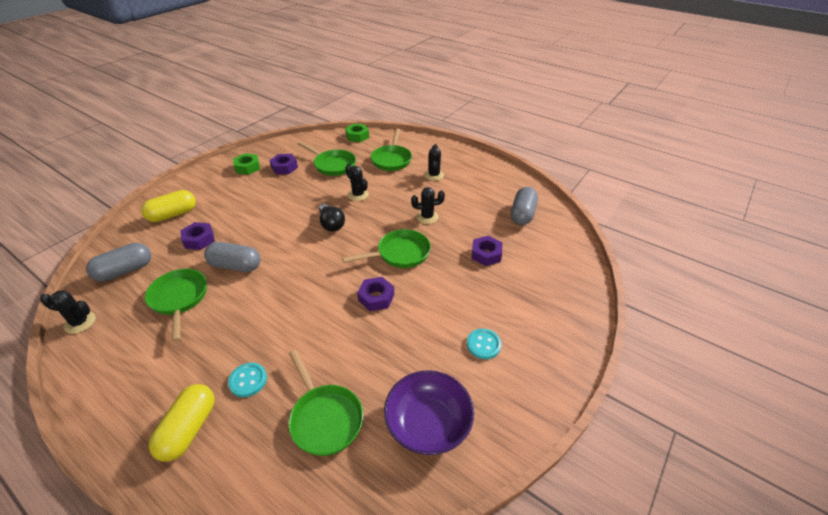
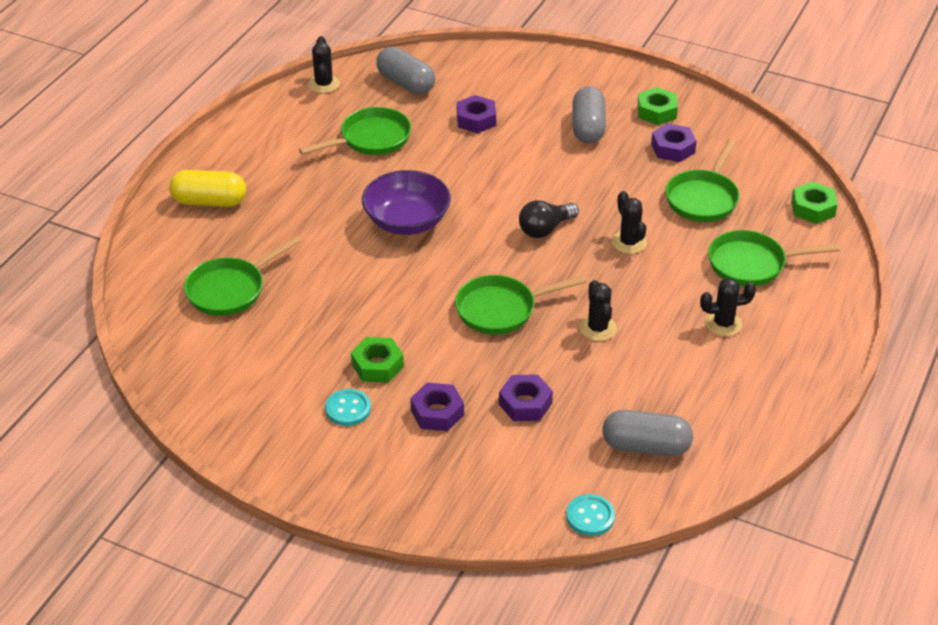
camera: 80 degrees right, 0 degrees up
(173, 214) = (519, 81): yellow capsule -> none
(236, 266) = (436, 165): grey capsule -> grey capsule (588, 128)
(248, 380) = (268, 224): turquoise button -> turquoise button (590, 516)
(358, 195) = (629, 242): black cactus -> black cactus turned 60 degrees counterclockwise
(376, 297) = (408, 299): purple nut -> purple nut (437, 412)
(400, 253) = (501, 309): green pan -> green pan turned 105 degrees clockwise
(428, 424) = (231, 369): purple bowl -> purple bowl (407, 221)
(441, 322) = (377, 365): none -> green nut

